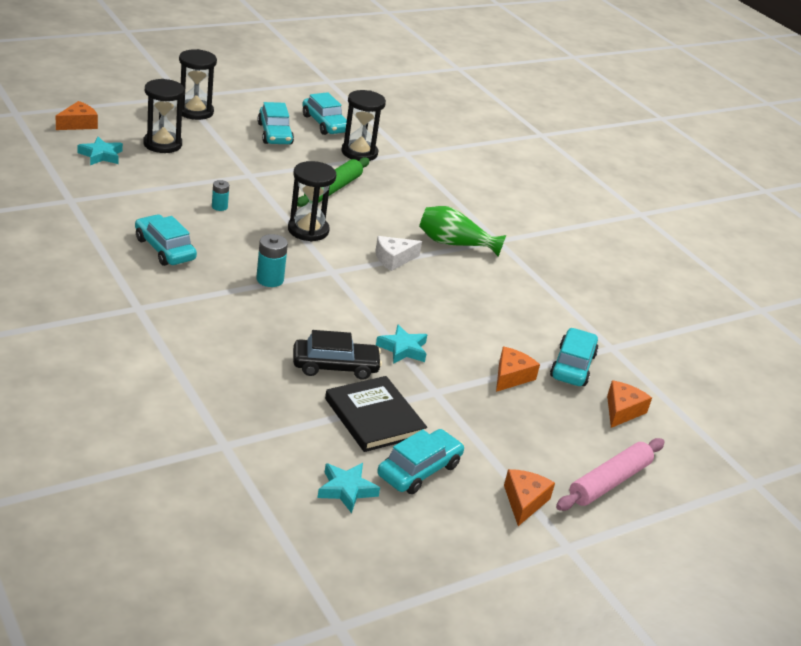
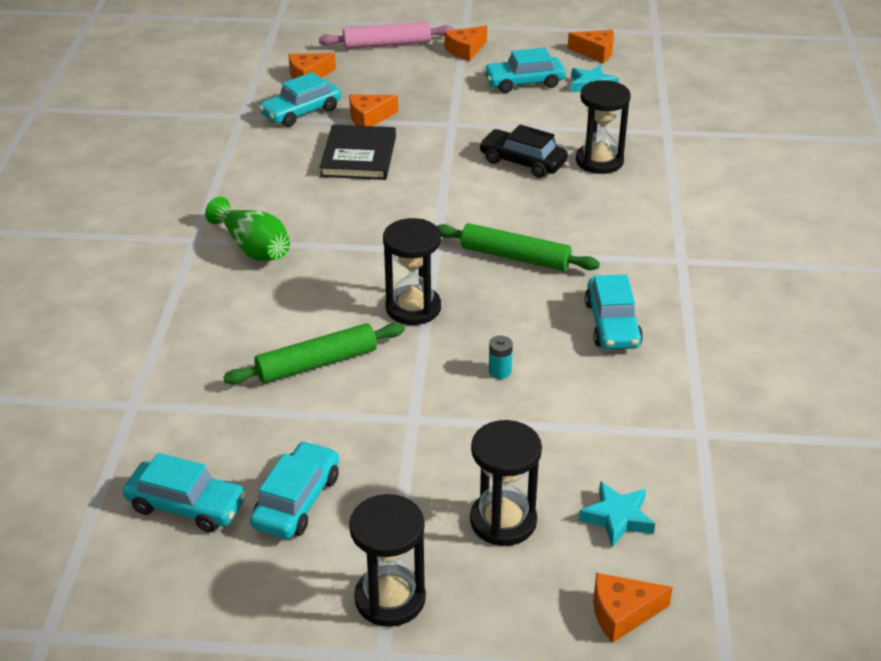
camera: 140 degrees left, 5 degrees up
(270, 279) = (515, 257): turquoise battery -> green rolling pin
(325, 124) = (186, 505): turquoise car -> turquoise car turned 105 degrees clockwise
(359, 152) = (202, 424): black hourglass -> black hourglass (599, 161)
(374, 417) = (525, 120): black book -> black book (358, 156)
(383, 551) = (595, 52): none -> orange cheese
(393, 259) = (348, 247): white cheese -> none
(403, 349) = (443, 160): turquoise star -> none

